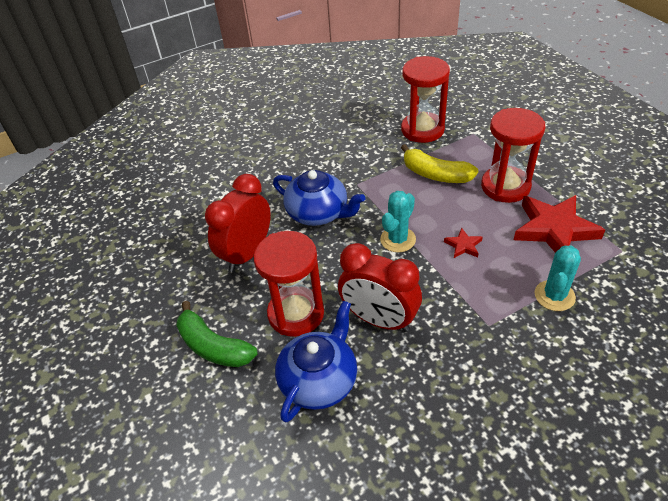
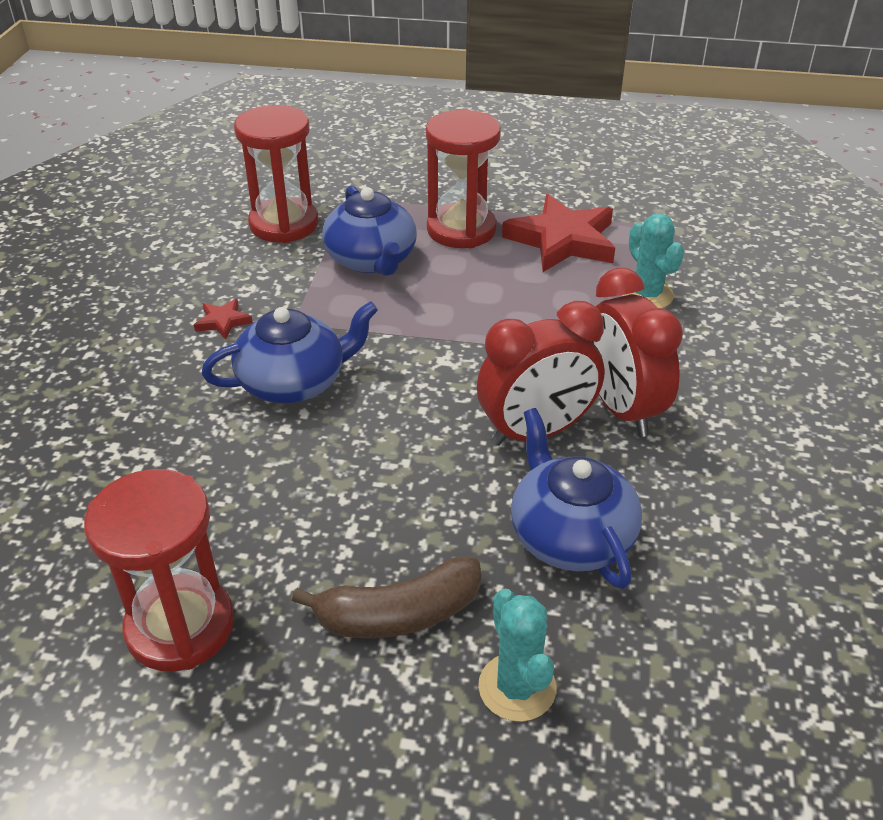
camera: 55 degrees left, 5 degrees down
(213, 346) = (399, 614): green banana -> brown banana
(247, 254) = (271, 488): red clock -> red clock (621, 408)
(296, 313) = (440, 498): red hourglass -> red hourglass (180, 626)
(398, 239) = (432, 346): turquoise cactus -> turquoise cactus (517, 687)
(435, 174) = (371, 260): yellow banana -> blue teapot
(463, 245) = (506, 307): red star -> red star (223, 322)

